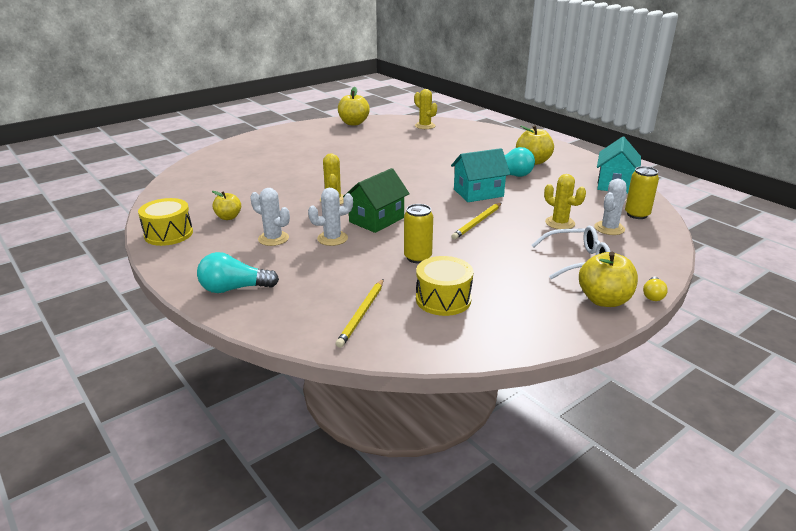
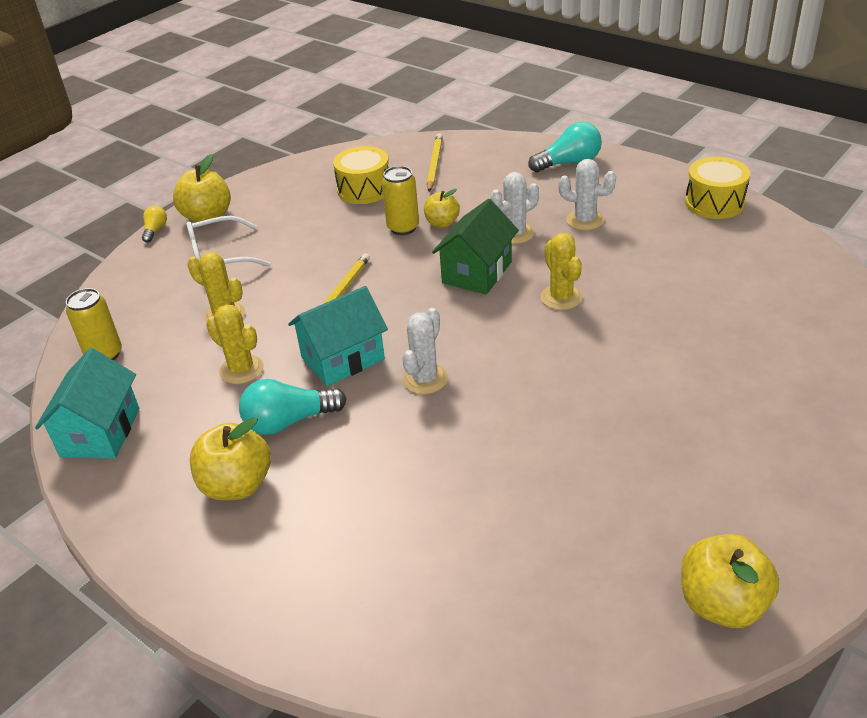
camera: 170 degrees right, 10 degrees up
(228, 217) = (674, 239): yellow apple -> yellow apple (442, 223)
(425, 126) = (517, 631): yellow cactus -> yellow cactus (241, 369)
(609, 228) = (159, 318): white cactus -> white cactus (425, 379)

